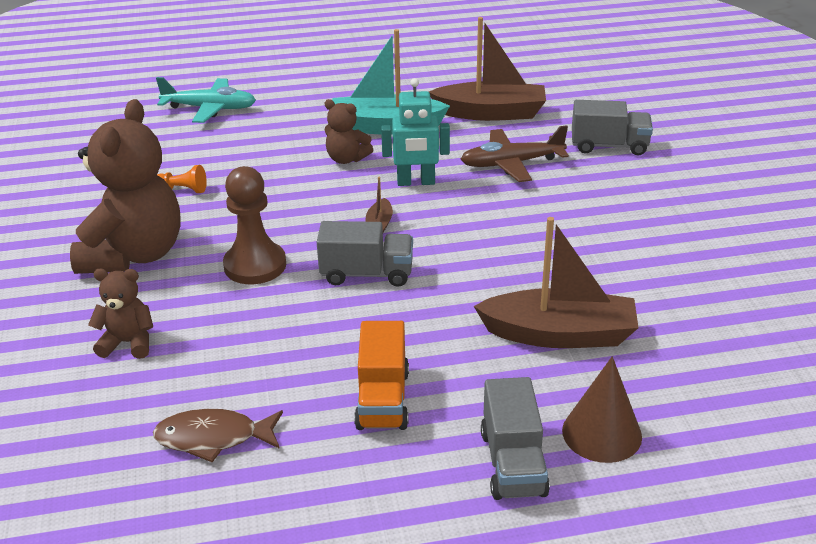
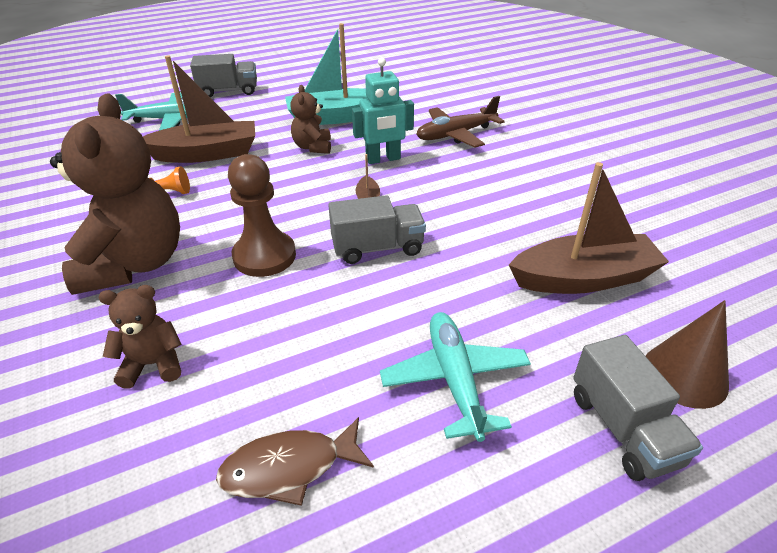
camera: 15 degrees left, 5 degrees up
(346, 159) = (313, 147): brown teddy bear -> brown teddy bear turned 75 degrees clockwise
(382, 399) = (455, 380): orange truck -> turquoise plane
(491, 113) = (417, 98): brown boat -> brown boat (206, 154)
(609, 146) = (525, 112): grey truck -> grey truck (228, 91)

